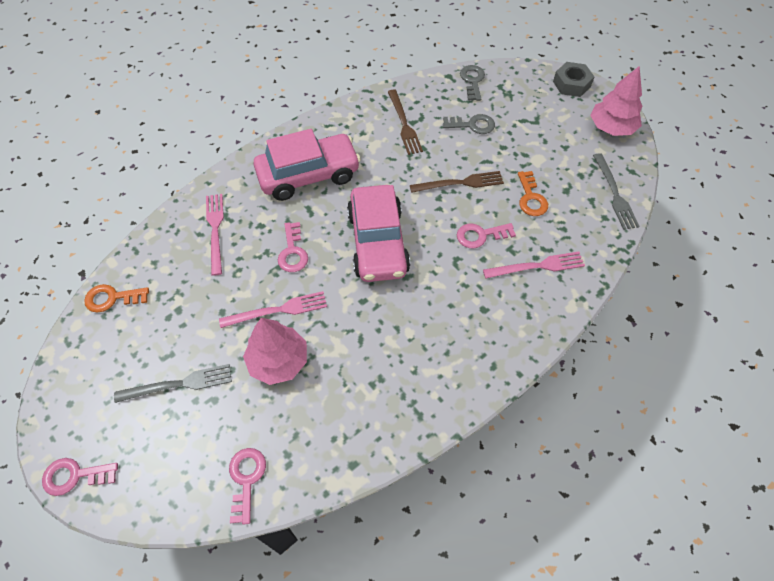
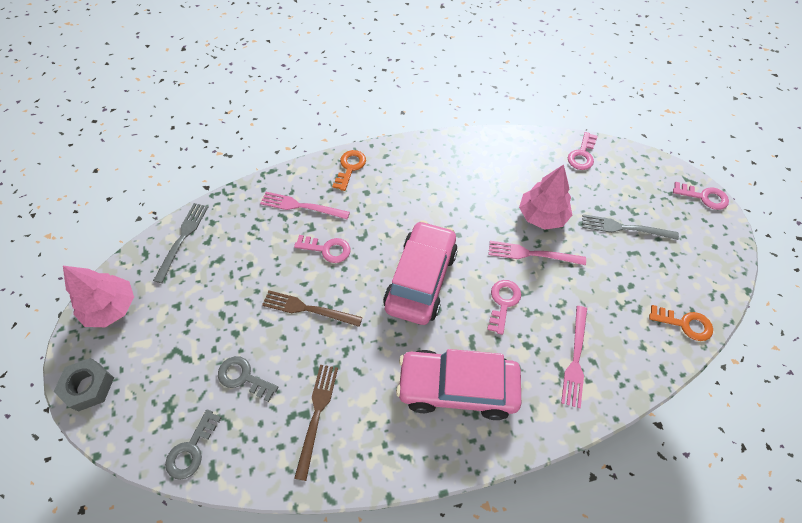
camera: 155 degrees left, 0 degrees up
(531, 198) = (256, 265): orange key -> orange key (350, 167)

